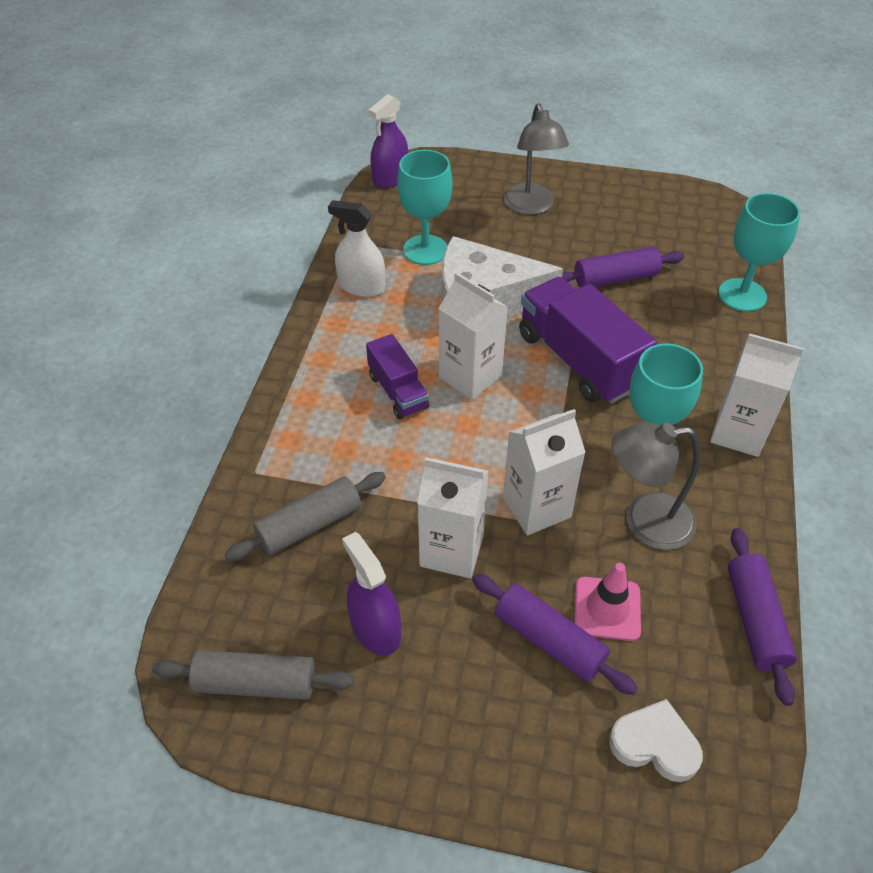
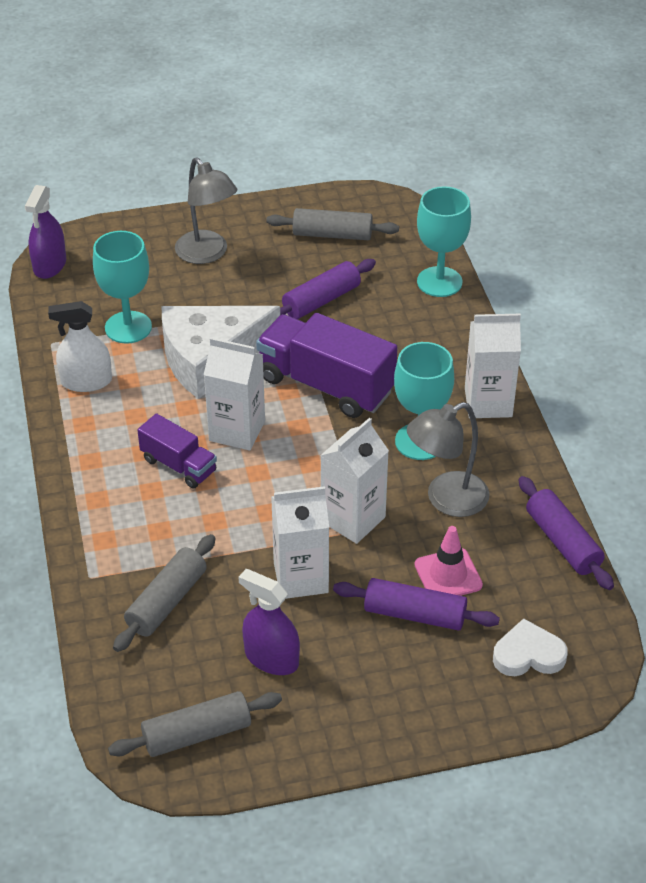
camera: 25 degrees left, 5 degrees down
(656, 221) = (332, 235): none -> grey rolling pin

